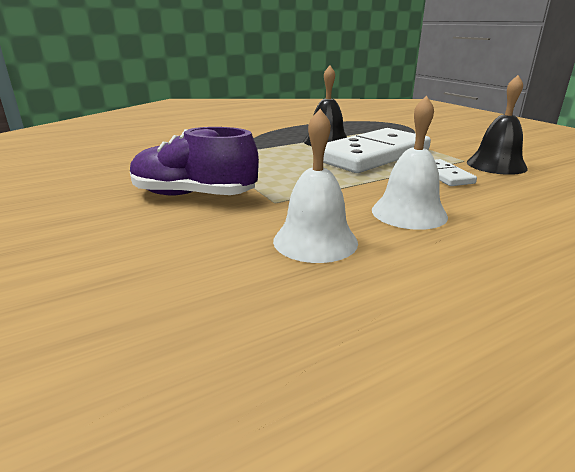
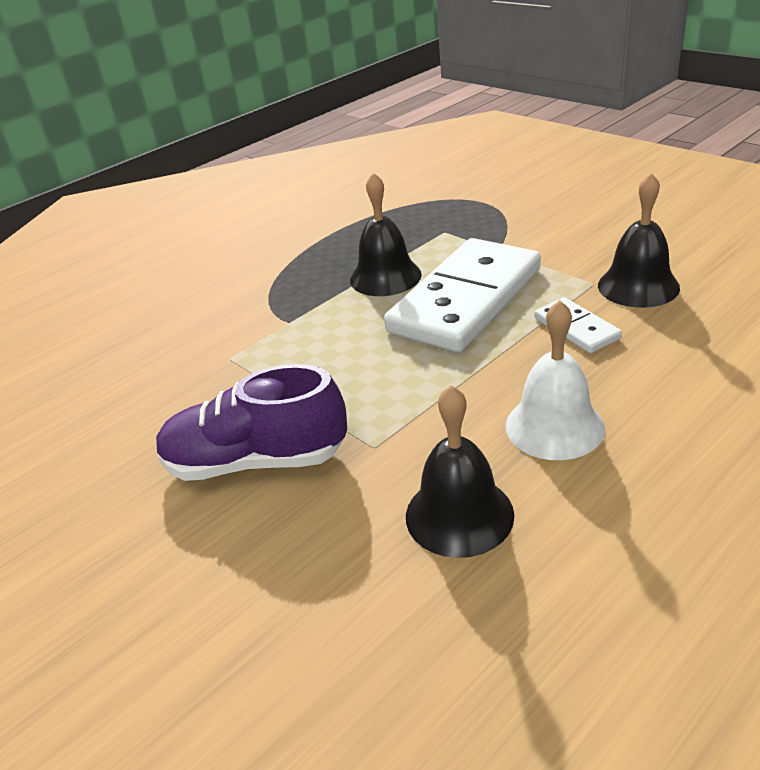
camera: 10 degrees left, 10 degrees up
(315, 241) = (459, 515): white bell -> black bell

